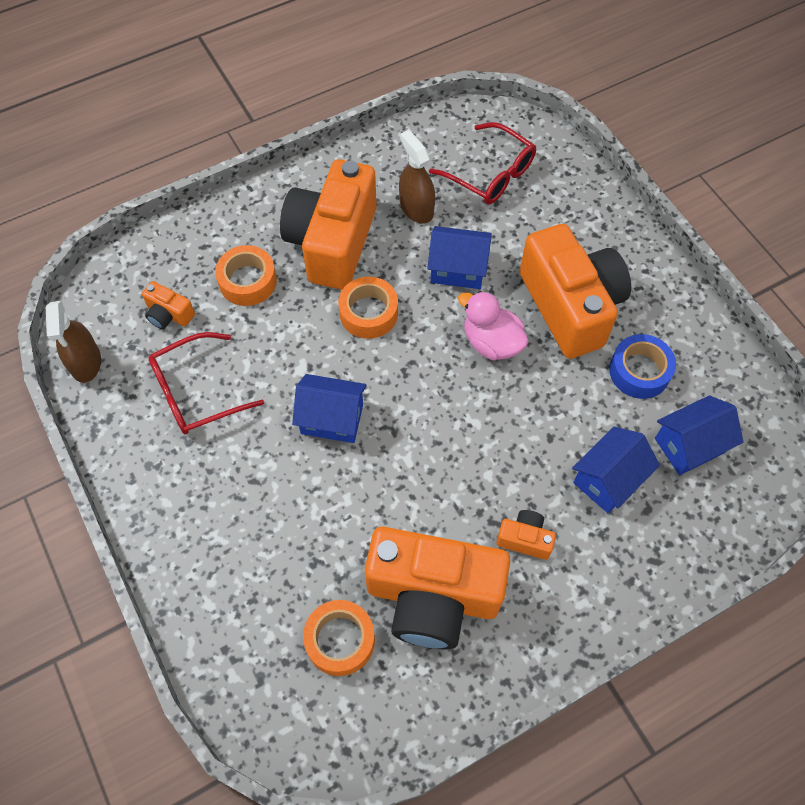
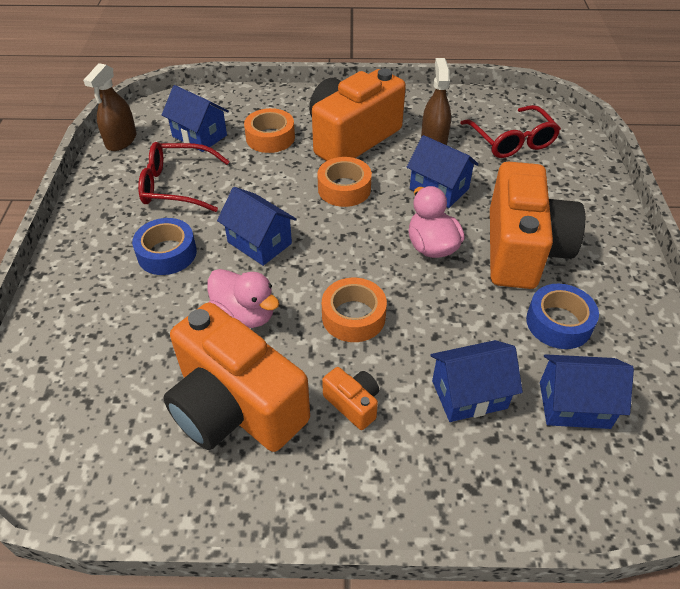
camera: 30 degrees right, 15 degrees down
(169, 314) = (199, 136): orange camera -> blue house
(251, 477) = (167, 253): none -> blue tape
(340, 640) = (132, 399): orange tape -> orange tape (353, 316)
(375, 504) = (245, 314): none -> pink duck

